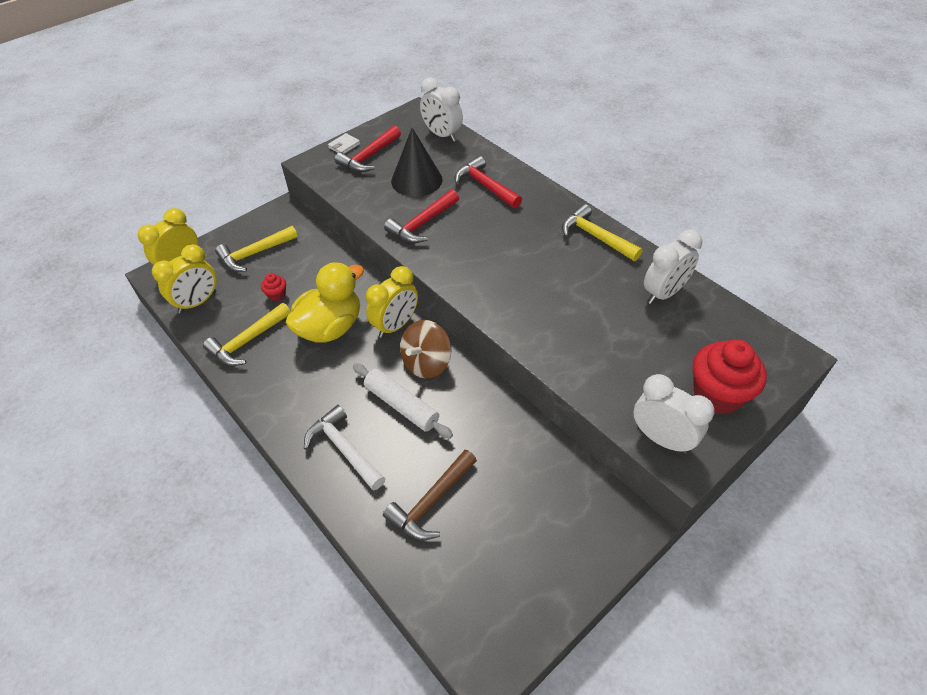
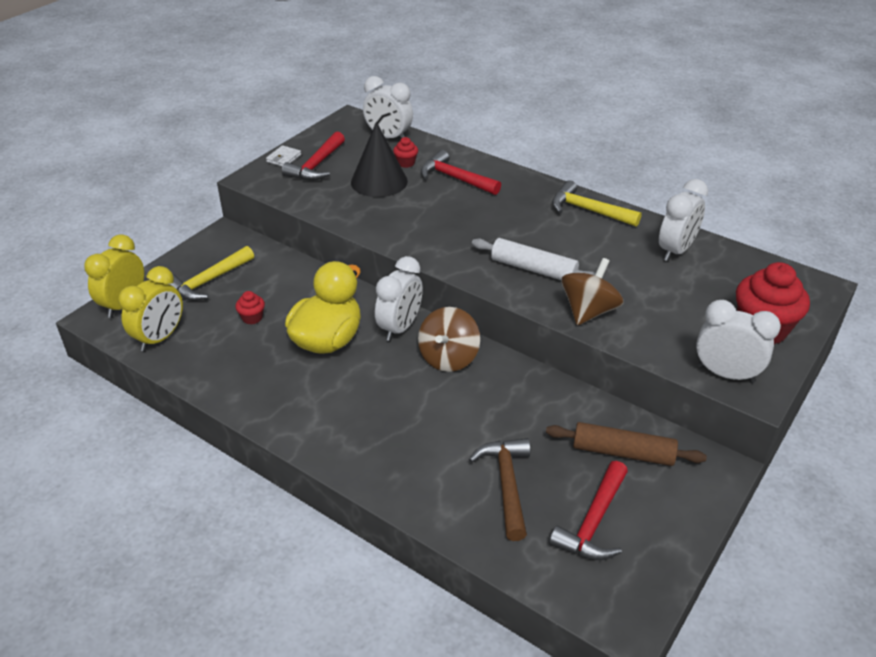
camera: 15 degrees left, 10 degrees down
(248, 341) = (236, 367): yellow hammer -> none
(344, 449) = (391, 452): white hammer -> none
(395, 325) = (400, 328): yellow clock -> white clock
(402, 405) = (437, 401): white rolling pin -> white rolling pin (533, 269)
(422, 224) = (403, 221): red hammer -> red hammer (593, 522)
(431, 502) = (506, 484): brown hammer -> brown hammer turned 150 degrees clockwise
(447, 164) = (406, 163): none -> red cupcake
(548, 491) = (623, 452): none -> brown rolling pin
(555, 346) = (588, 311): none -> brown spinning top

